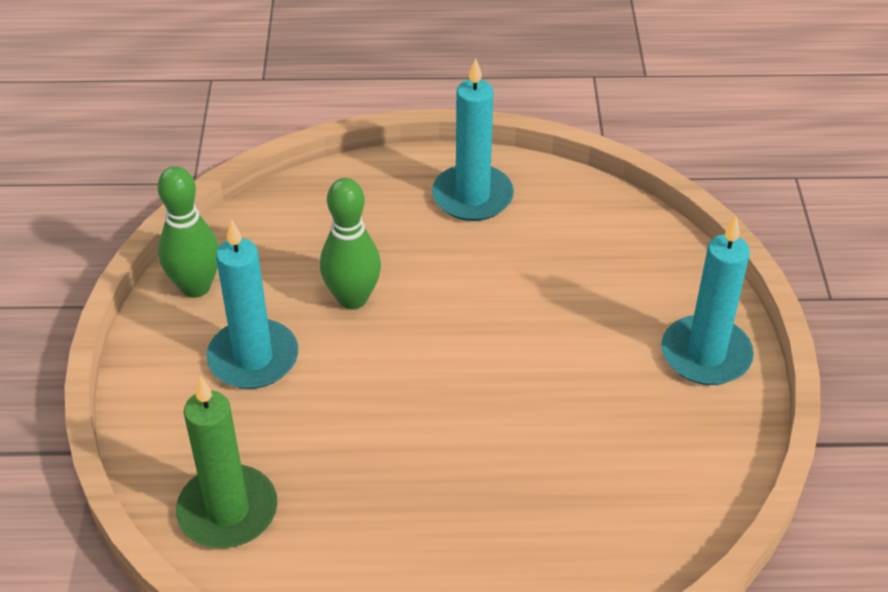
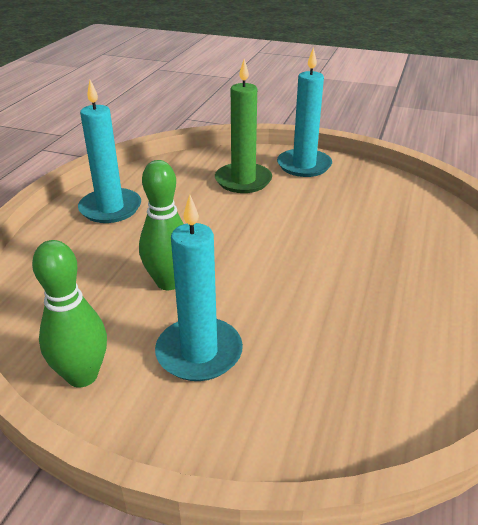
camera: 70 degrees left, 10 degrees down
(228, 511) = (371, 404): green candle -> green candle (243, 181)

